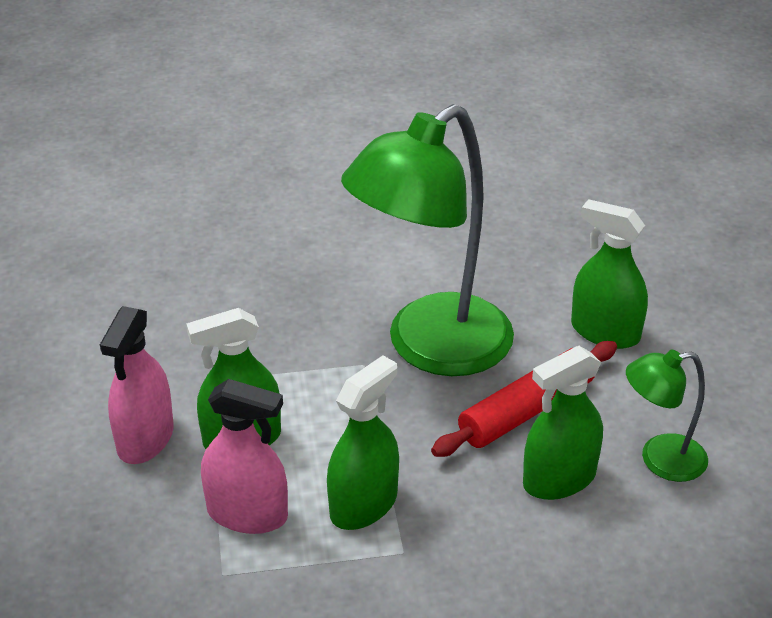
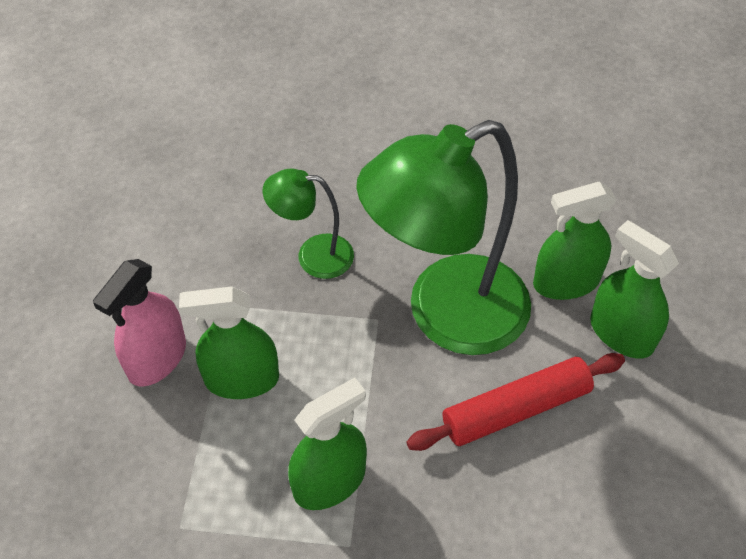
camera: 15 degrees right, 15 degrees up
(247, 514) = (221, 465): pink spray bottle -> none
(559, 479) = (523, 498): green spray bottle -> green spray bottle (566, 282)
(660, 460) = (630, 500): green lamp -> green lamp (313, 255)

